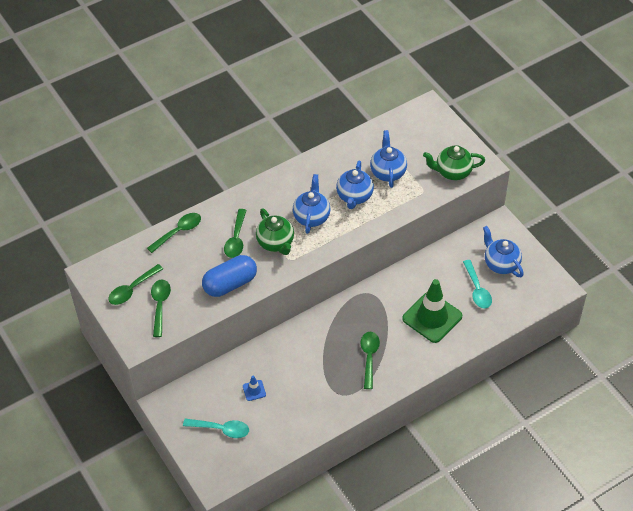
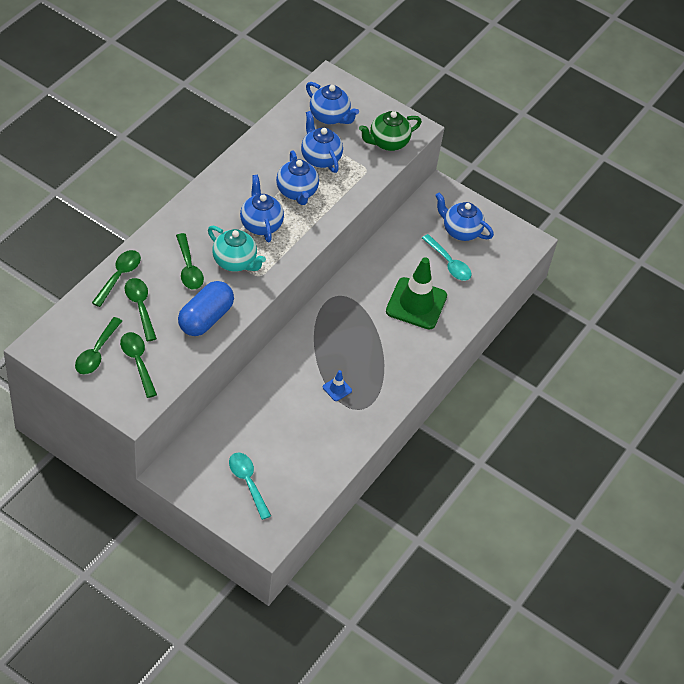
camera: 30 degrees left, 0 degrees up
(221, 429) = (247, 482): turquoise spoon -> turquoise spoon turned 105 degrees counterclockwise
(254, 390) = (264, 431): blue traffic cone -> blue traffic cone (337, 389)
(276, 243) = (235, 262): green teapot -> turquoise teapot
(369, 357) = (370, 362): green spoon -> green spoon (140, 307)
(413, 139) = (329, 117): none -> blue teapot

